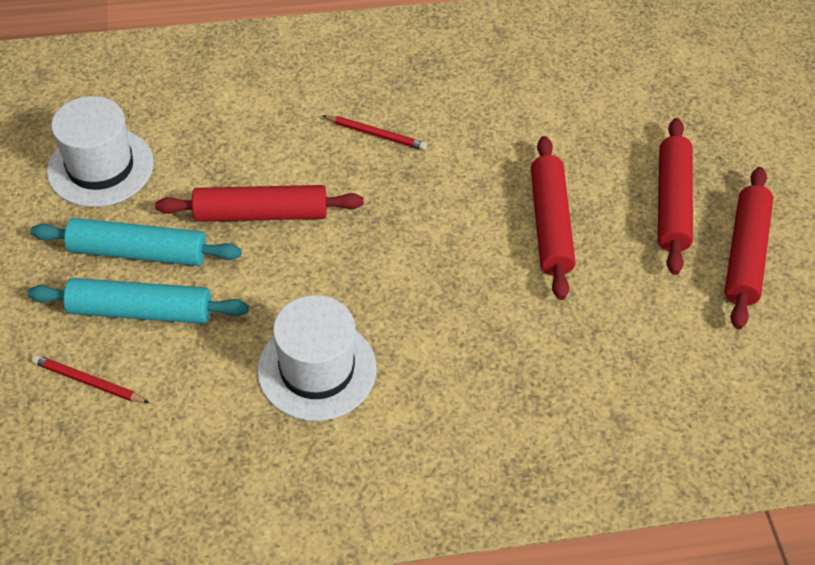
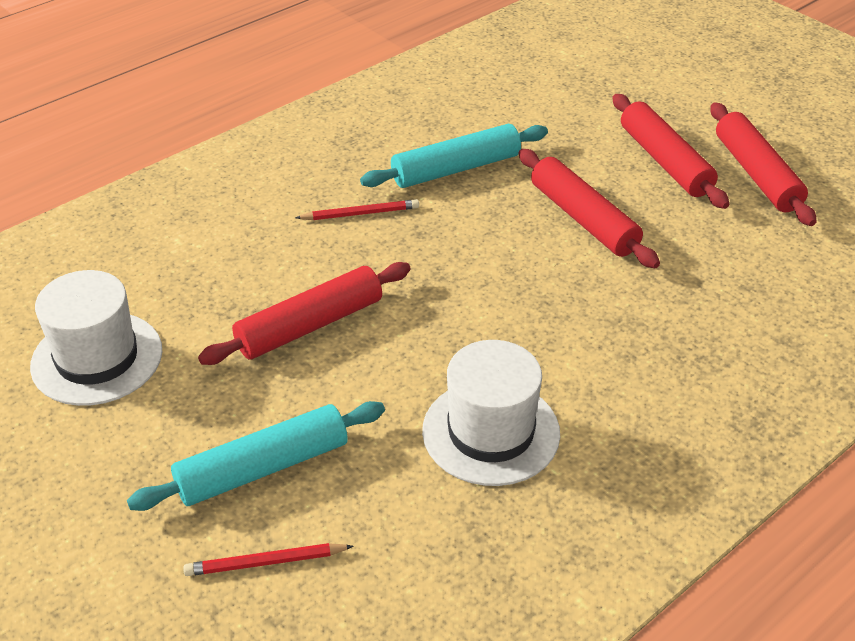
camera: 30 degrees left, 10 degrees down
(138, 252) = (210, 416): turquoise rolling pin -> turquoise rolling pin (455, 169)

